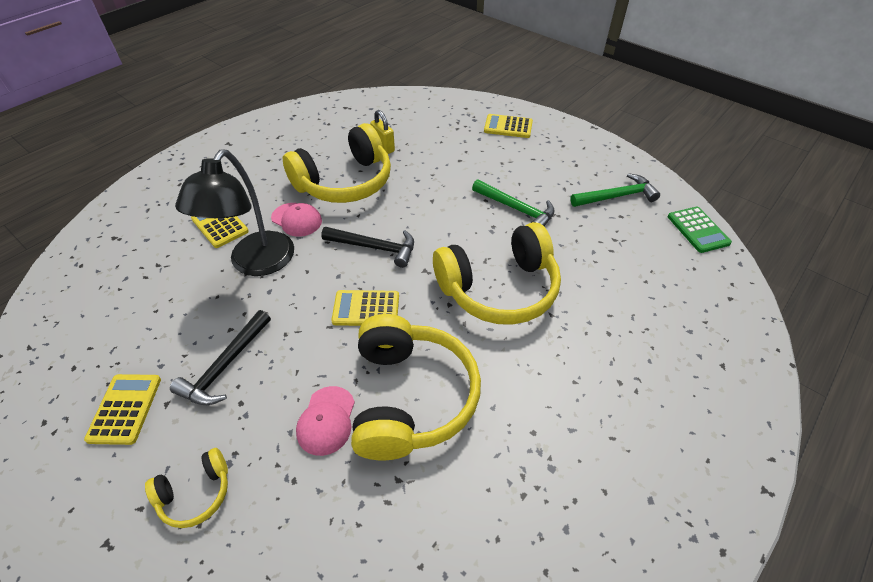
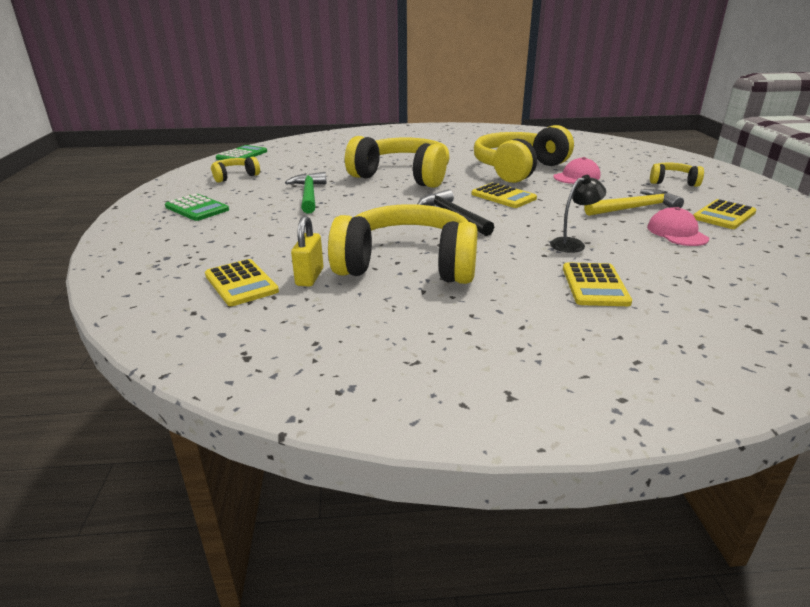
camera: 135 degrees left, 20 degrees down
(225, 366) = (635, 208): black hammer -> yellow hammer
(256, 263) = (573, 244): black lamp -> black lamp, size x0.46
(296, 219) = (500, 257): pink cap -> pink cap (677, 233)
(508, 127) = (163, 237): yellow calculator -> yellow calculator (241, 283)
(548, 153) = (197, 208): none -> green calculator
(616, 196) = (234, 176): green hammer -> yellow headphones

